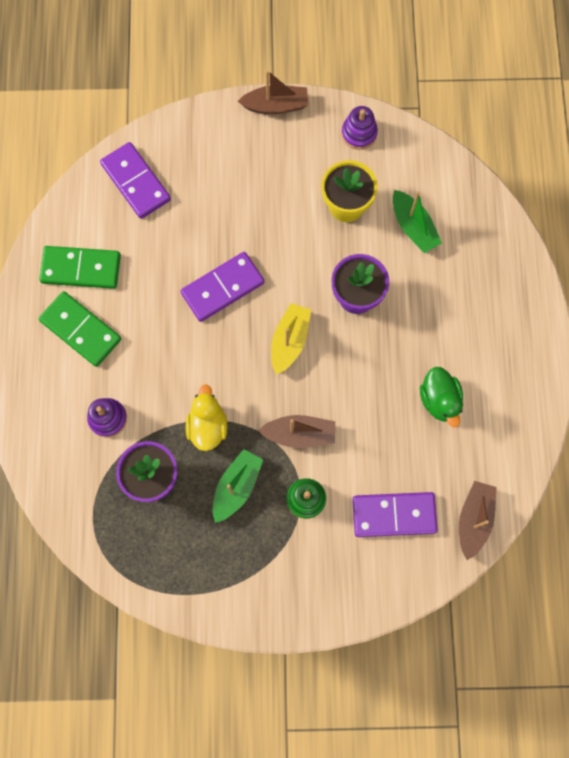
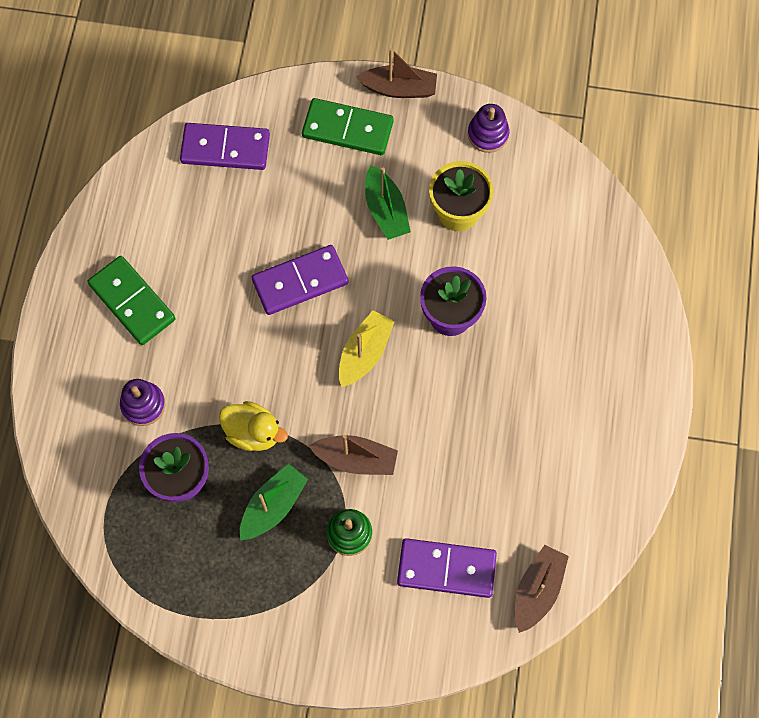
camera: 10 degrees right, 5 degrees down
(81, 269) = (145, 234): green domino -> green domino (347, 129)
(136, 182) = (225, 148): purple domino -> purple domino turned 60 degrees counterclockwise
(207, 426) = (253, 432): yellow duck -> yellow duck turned 105 degrees clockwise
(413, 227) = (530, 249): green boat -> green boat (386, 210)
(439, 400) = (523, 448): green duck -> none

